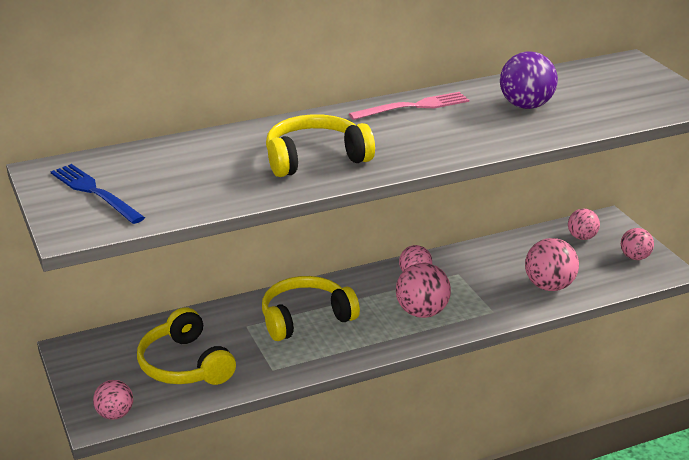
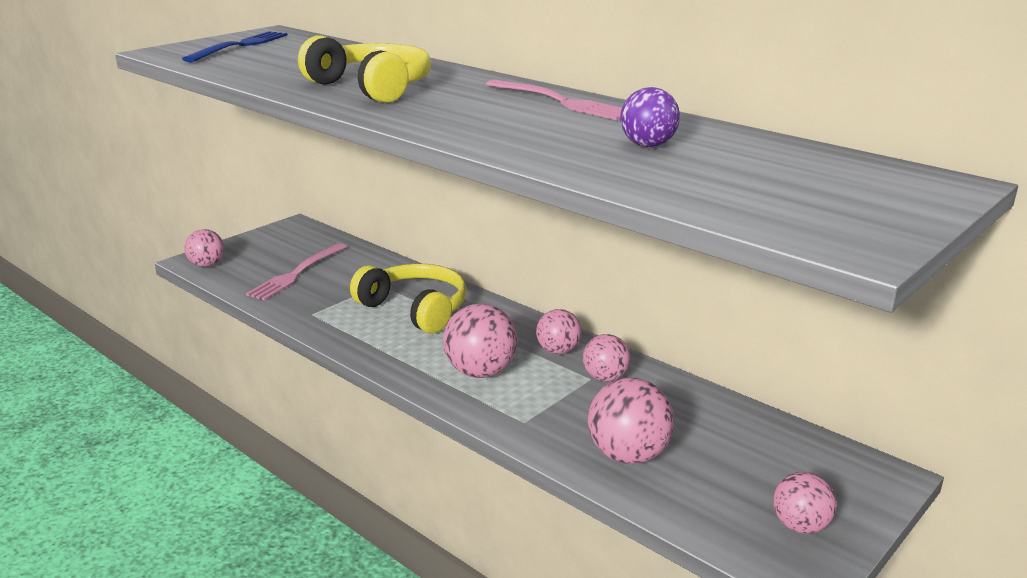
camera: 65 degrees right, 5 degrees down
(185, 365) = (296, 273): yellow headphones -> pink fork
(526, 106) = (648, 145): purple ball -> purple ball, size x0.64
(582, 237) = (798, 460): pink ball -> pink ball (605, 378)

